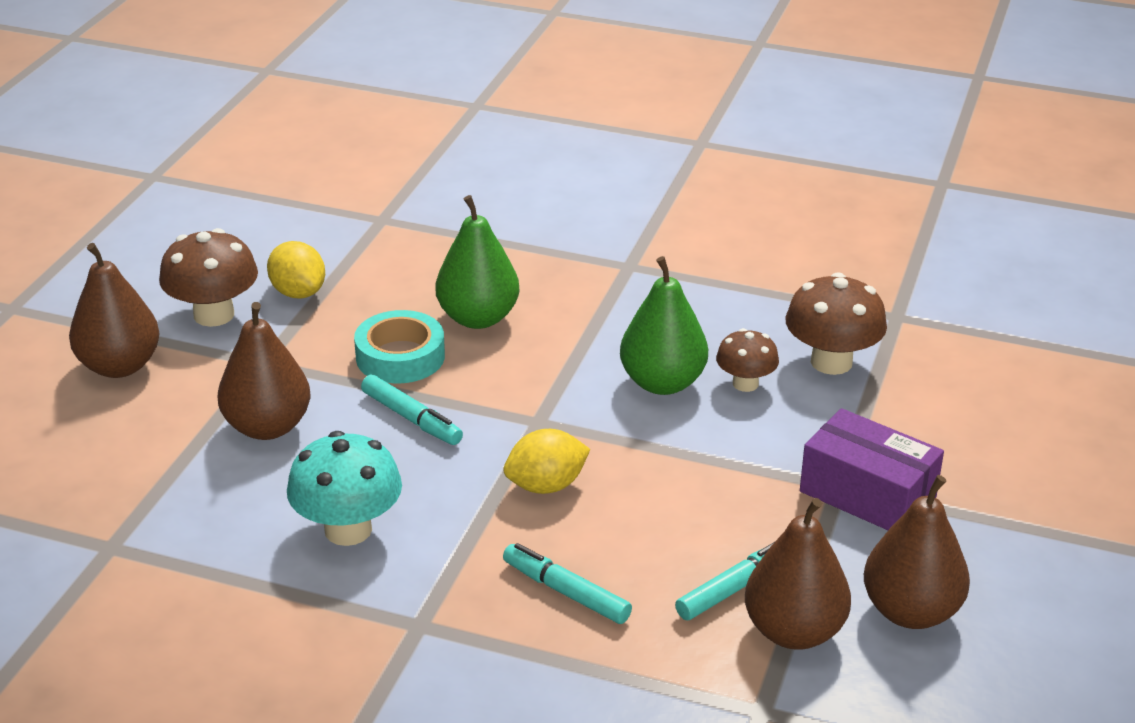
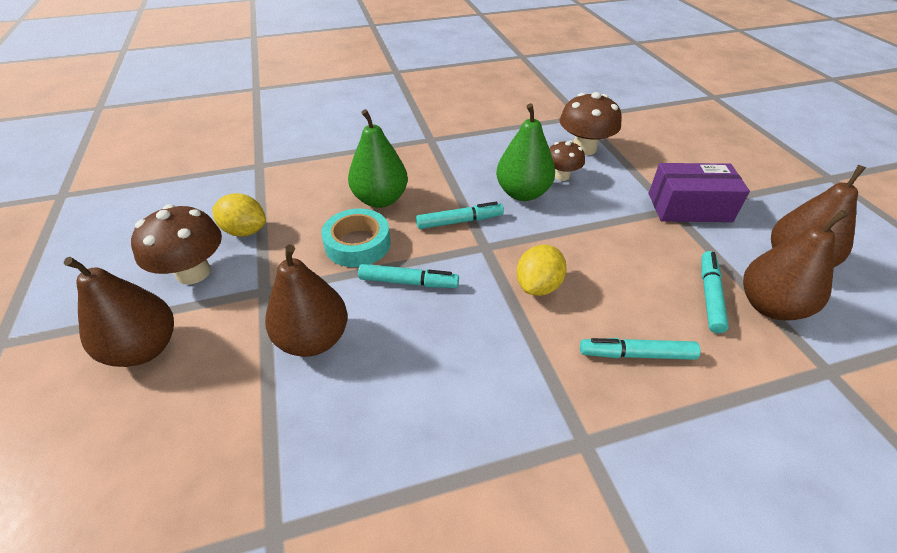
camera: 35 degrees left, 10 degrees up
(348, 529) = (454, 391): turquoise mushroom -> none
(541, 382) = (459, 221): none -> turquoise marker

